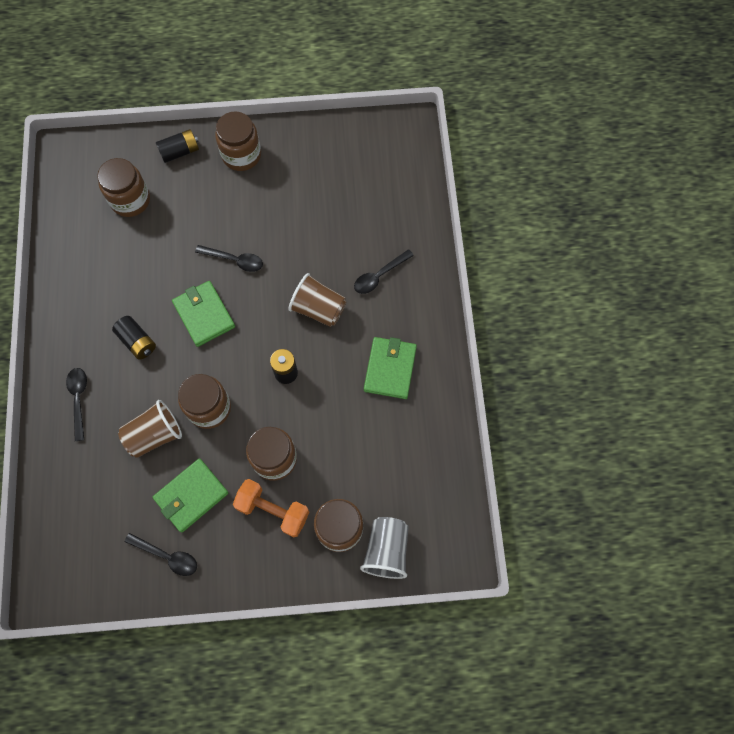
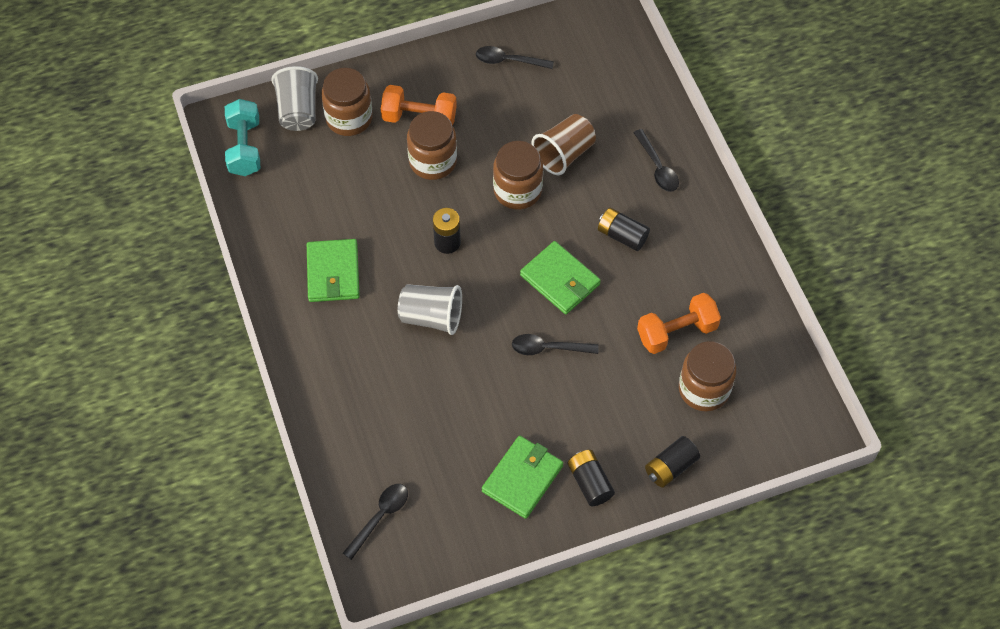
camera: 165 degrees right, 10 degrees down
(130, 248) = (676, 332): none -> orange dumbbell
(191, 496) = (505, 112): green wallet -> green wallet (522, 478)
(241, 155) = (590, 482): brown jar -> black battery
(318, 309) = (431, 317): brown cup -> grey cup
(379, 276) = (370, 371): black spoon -> black spoon (380, 517)
(445, 520) = (245, 148): none -> turquoise dumbbell

